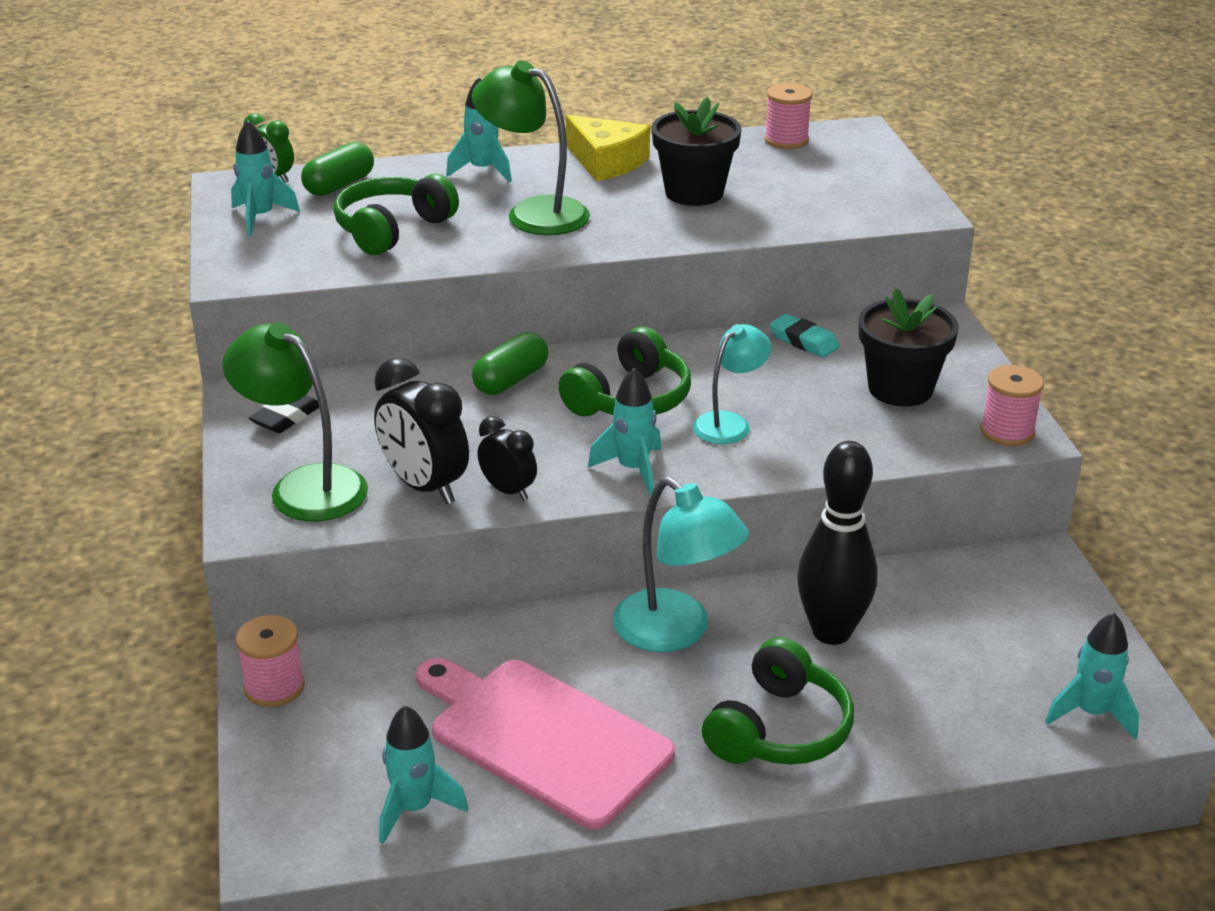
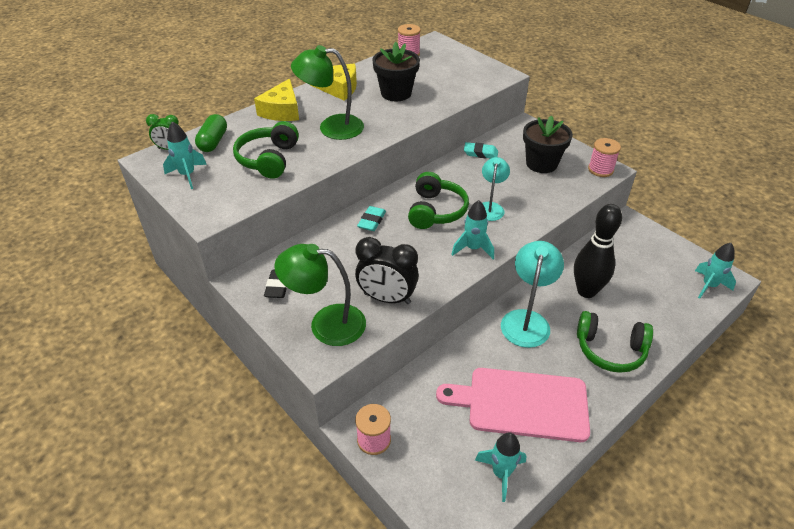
camera: 30 degrees left, 10 degrees up
(483, 171) = (282, 111): turquoise rocket -> yellow cheese
(508, 491) = (429, 284): black clock -> none
(511, 380) = (371, 221): green capsule -> turquoise eraser
(676, 632) = (526, 320): turquoise lamp -> turquoise lamp turned 90 degrees counterclockwise
(778, 729) = (610, 350): green headphones -> green headphones turned 105 degrees clockwise

